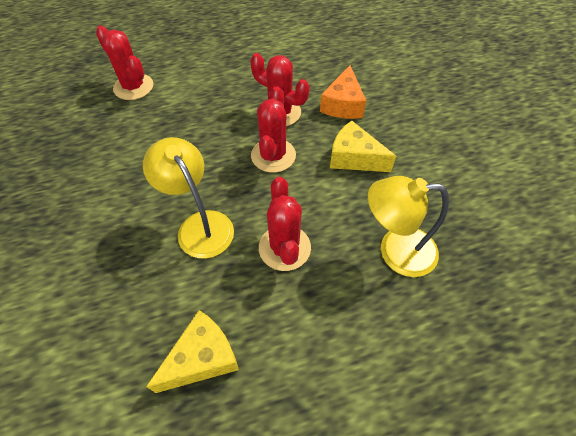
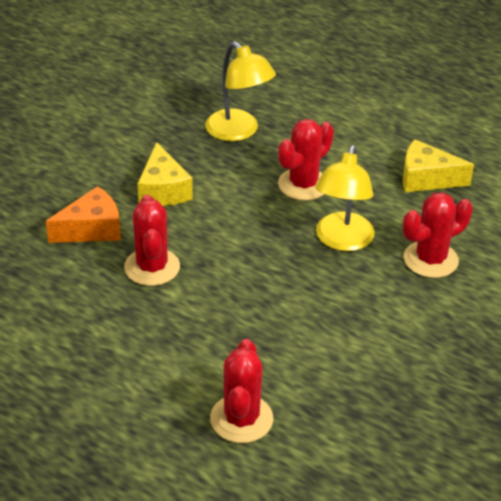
camera: 130 degrees left, 15 degrees down
(273, 155) = (217, 240): red cactus -> red cactus (430, 260)

